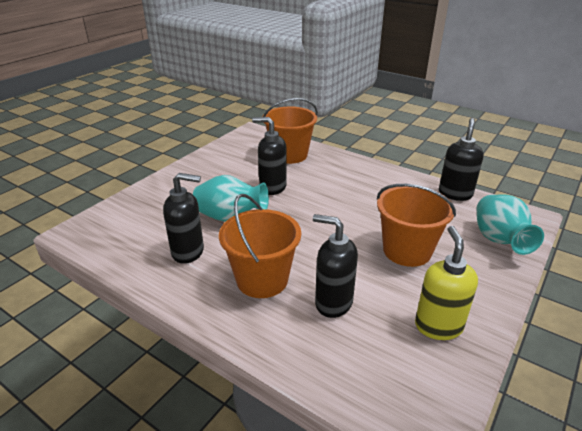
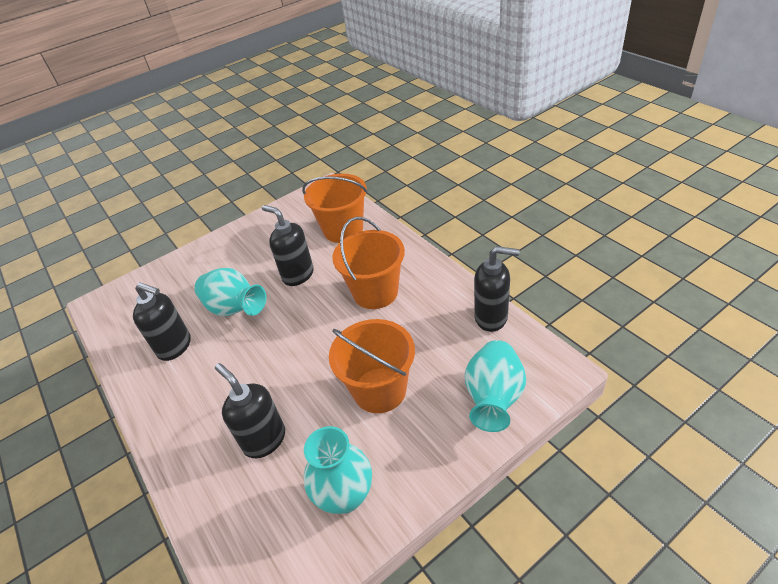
camera: 25 degrees right, 10 degrees up
(262, 280) = (218, 395): orange bucket -> orange bucket (375, 292)
(438, 326) = (345, 495): yellow soap dispenser -> turquoise vase
(455, 194) = (491, 317): black soap dispenser -> black soap dispenser turned 60 degrees clockwise

